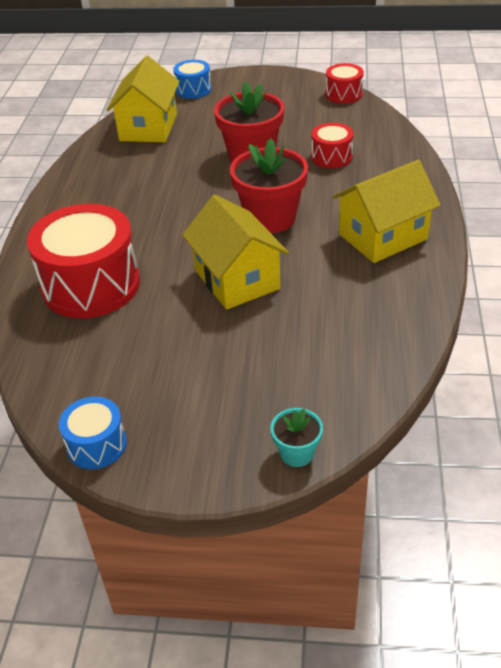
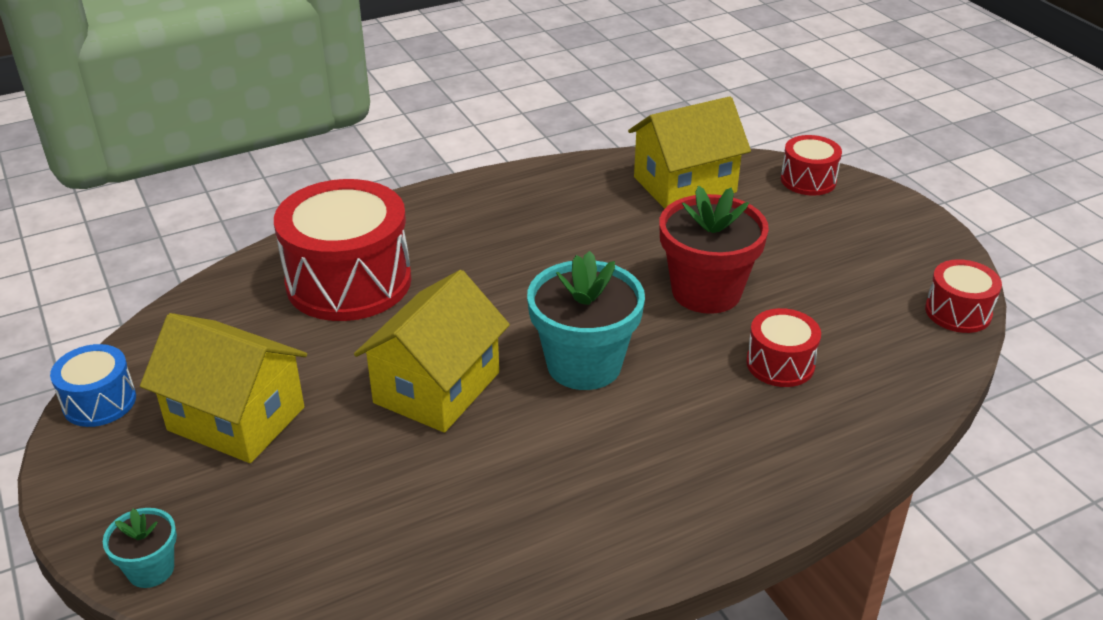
camera: 55 degrees right, 5 degrees down
(193, 90) = (808, 180): blue drum -> red drum
(270, 218) = (584, 365): red flower pot -> turquoise flower pot
(383, 236) = (633, 489): yellow house -> yellow house (236, 419)

